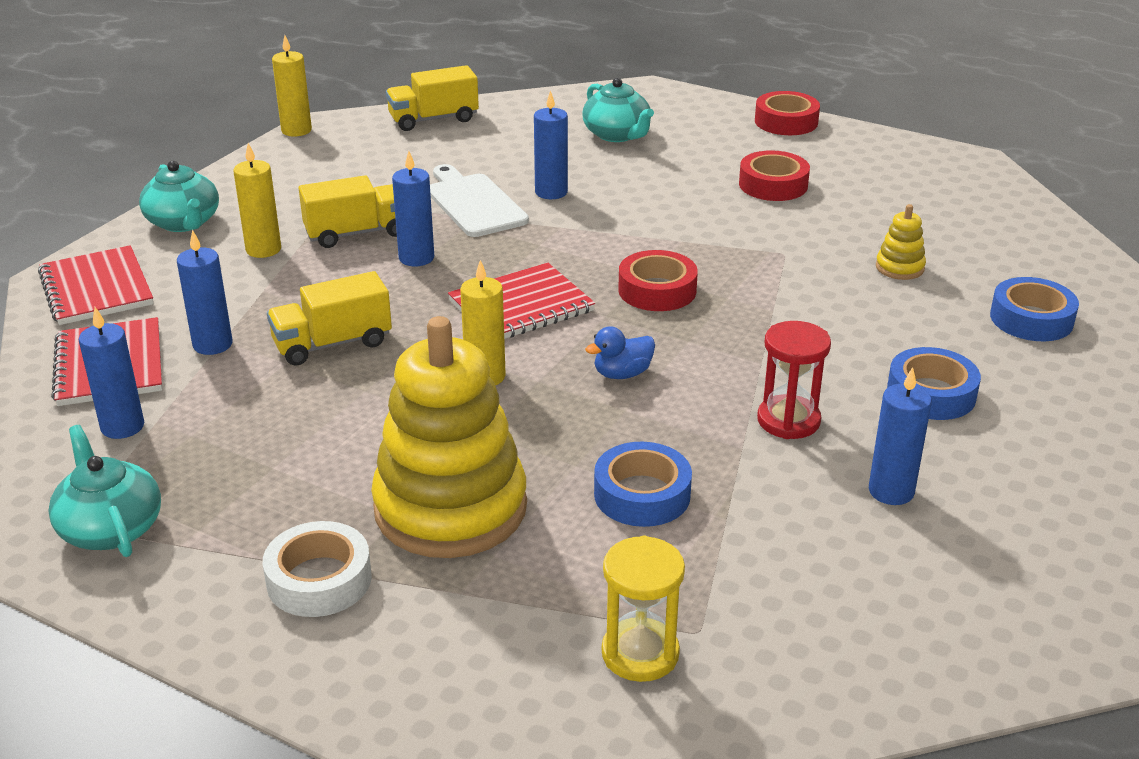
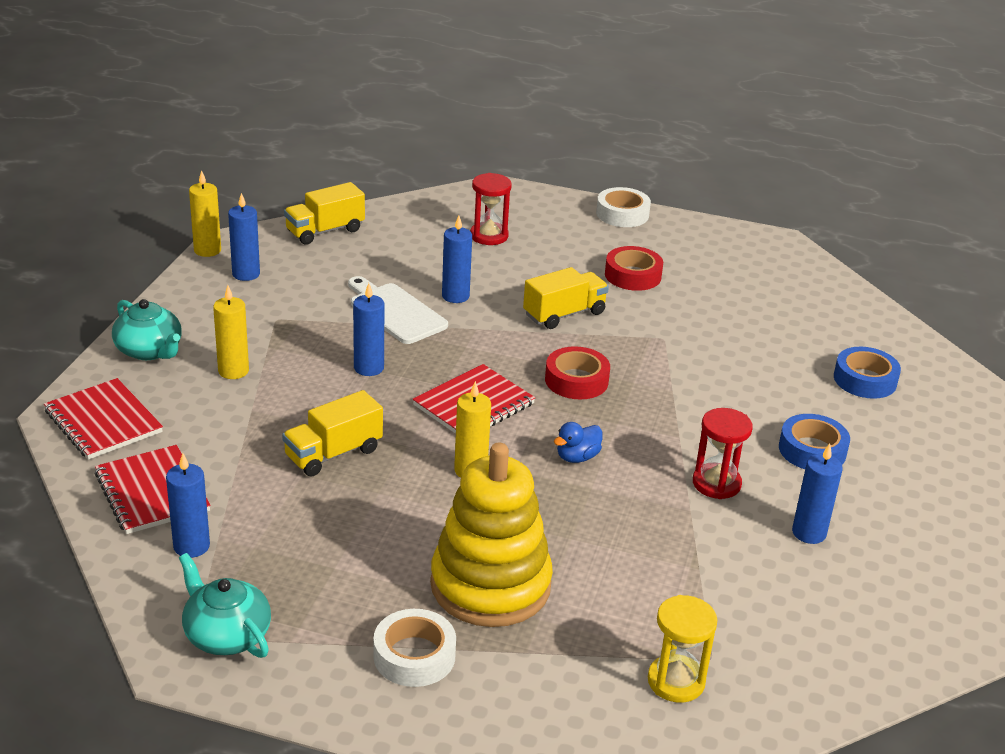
camera: 15 degrees left, 0 degrees up
(212, 344) = (232, 464): blue candle -> blue candle (246, 274)
(357, 233) = (307, 348): yellow truck -> yellow truck (564, 314)
(617, 135) = (489, 236): turquoise teapot -> red hourglass
(642, 494) = (630, 557): blue tape -> none
(786, 122) = (622, 214): red tape -> white tape
(899, 268) = (755, 344): yellow stacking toy -> none

